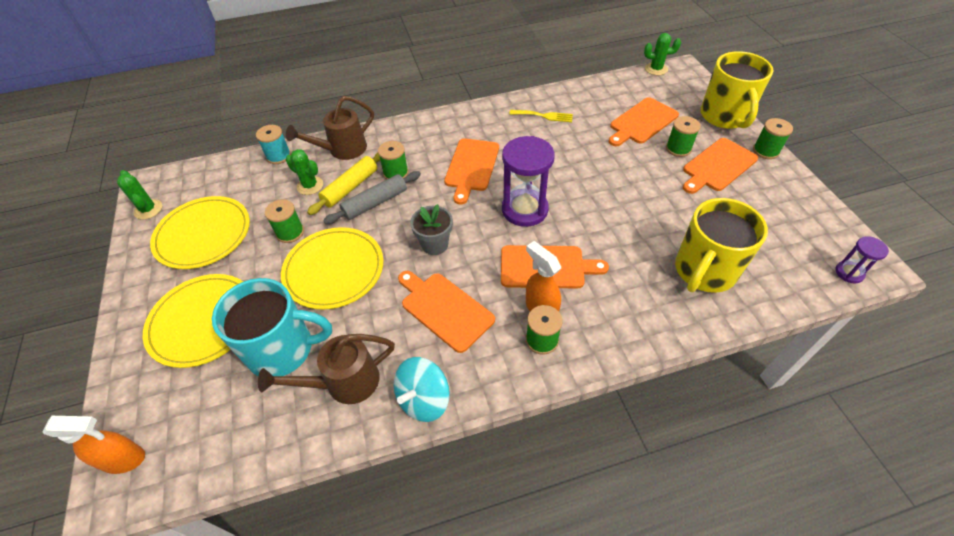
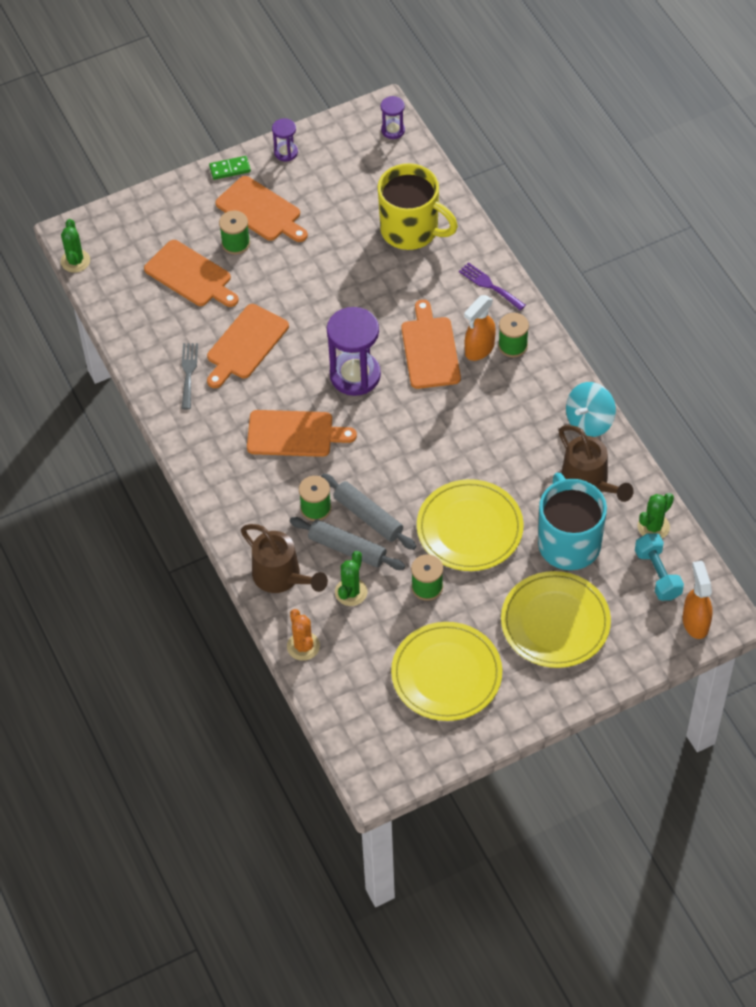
camera: 100 degrees left, 5 degrees up
(148, 209) = (419, 754): green cactus -> green cactus (653, 527)
(203, 431) = (657, 574): none -> turquoise dumbbell
(278, 156) = (303, 646): turquoise spool -> orange cactus
(350, 187) = (347, 548): yellow rolling pin -> grey rolling pin
(423, 399) = (589, 421): turquoise spinning top -> turquoise spinning top turned 105 degrees clockwise
(435, 244) = (419, 447): grey flower pot -> none
(444, 309) = (496, 423): orange cutting board -> orange cutting board (245, 345)
(544, 116) = (188, 373): yellow fork -> grey fork
(627, 331) = (489, 285): none -> purple fork
(724, 116) = (171, 199): yellow mug -> none
(765, 151) = (230, 169): green spool -> green domino
(795, 187) = (286, 152): none -> purple hourglass

